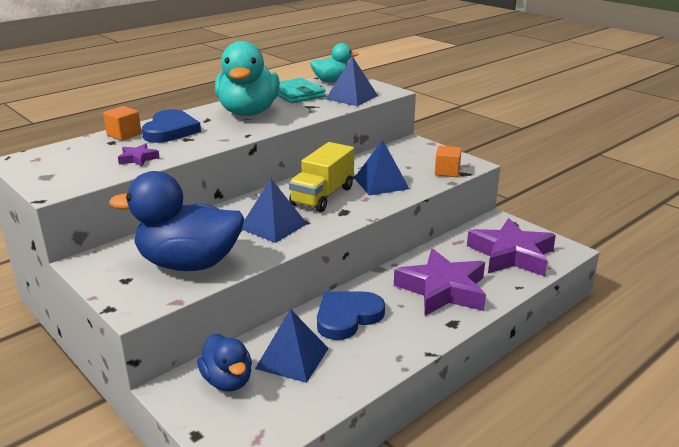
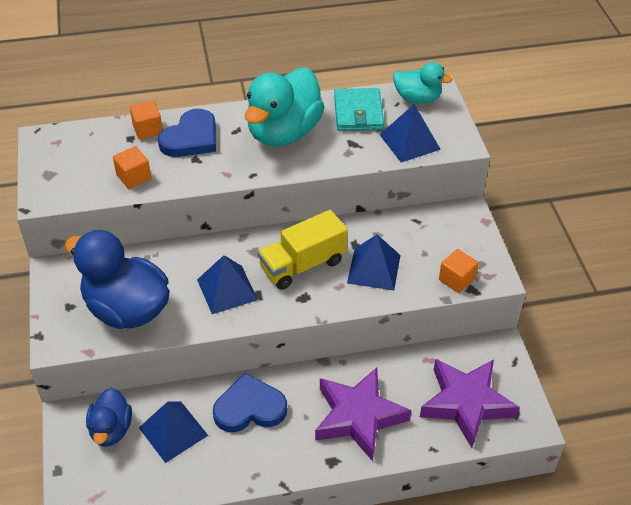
camera: 30 degrees right, 20 degrees up
(138, 159) = (133, 177): purple star -> orange cube

